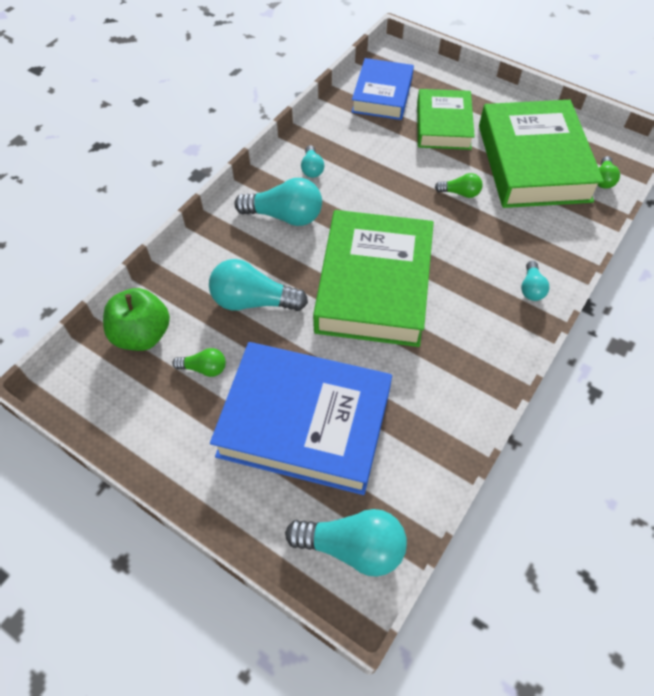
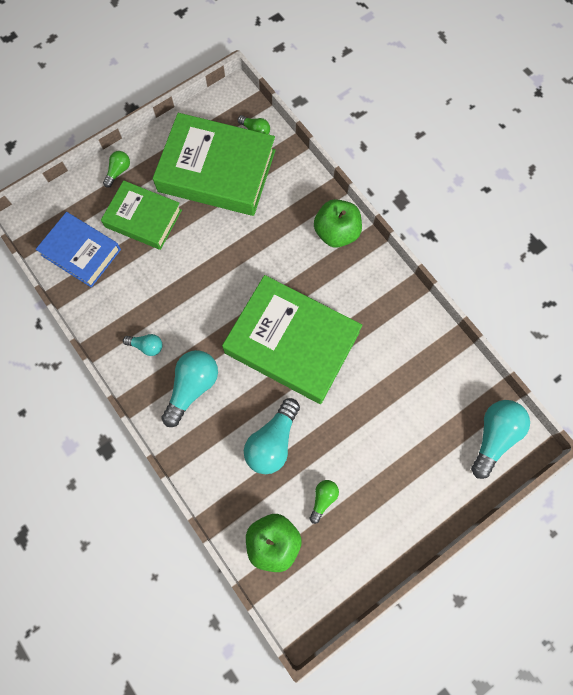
camera: 70 degrees left, 15 degrees up
(304, 423) = (394, 437): blue book -> none
(460, 193) = (225, 239): green light bulb -> green light bulb (118, 171)
(531, 288) = (336, 233): turquoise light bulb -> green apple

